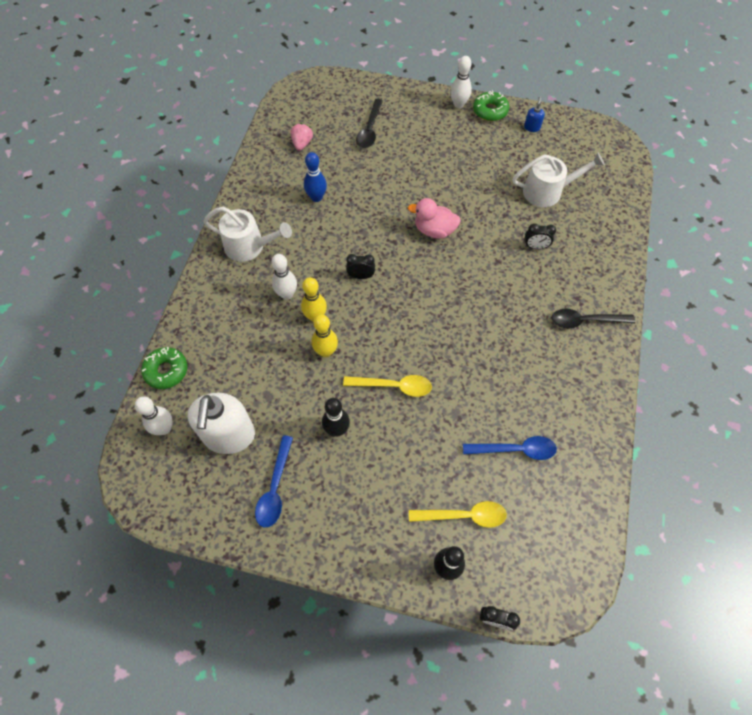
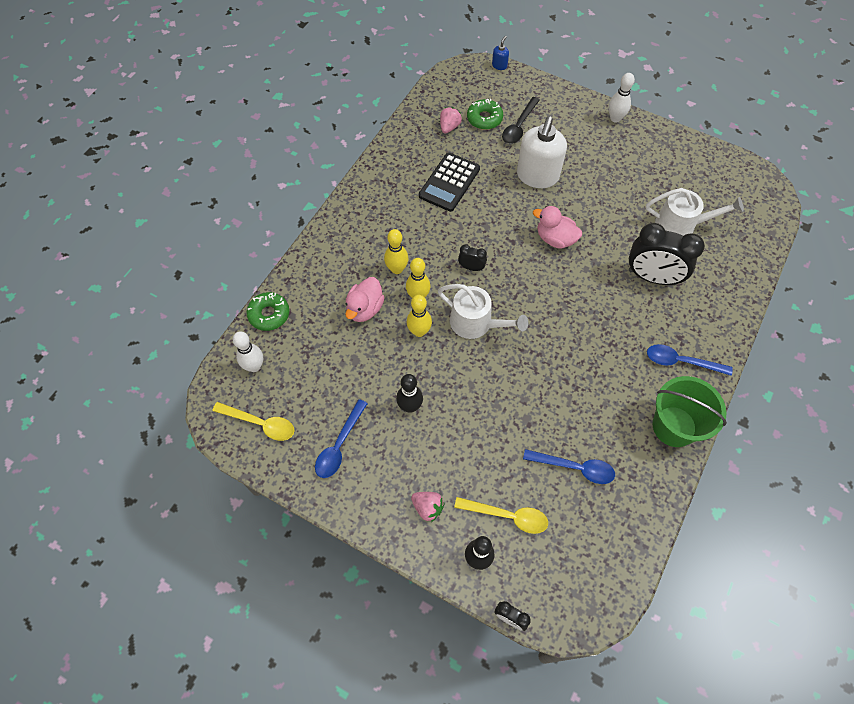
camera: 15 degrees right, 0 degrees up
(229, 435) = (310, 387): white soap dispenser -> white soap dispenser (537, 176)
(249, 246) = (373, 216): white watering can -> white watering can (475, 323)
(265, 342) = (365, 309): none -> pink duck
(287, 294) = (397, 269): white bowling pin -> yellow bowling pin
(316, 197) = (449, 182): blue bowling pin -> black calculator
(382, 529) = (427, 508): none -> pink strawberry
(393, 386) = (474, 379): yellow spoon -> yellow spoon (260, 423)
(490, 111) = (645, 131): green donut -> green donut (484, 118)
(532, 127) = (684, 156): blue soap dispenser -> blue soap dispenser (499, 65)
(535, 247) = (652, 277): black clock -> black clock, size x2.20
(585, 321) = (681, 361): black spoon -> blue spoon
(596, 385) = (674, 426): none -> green bucket

